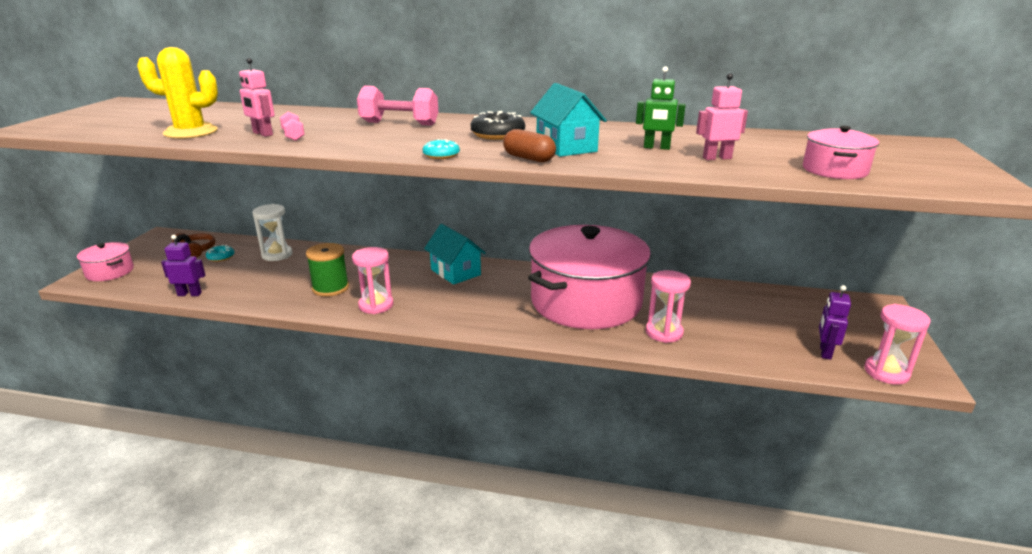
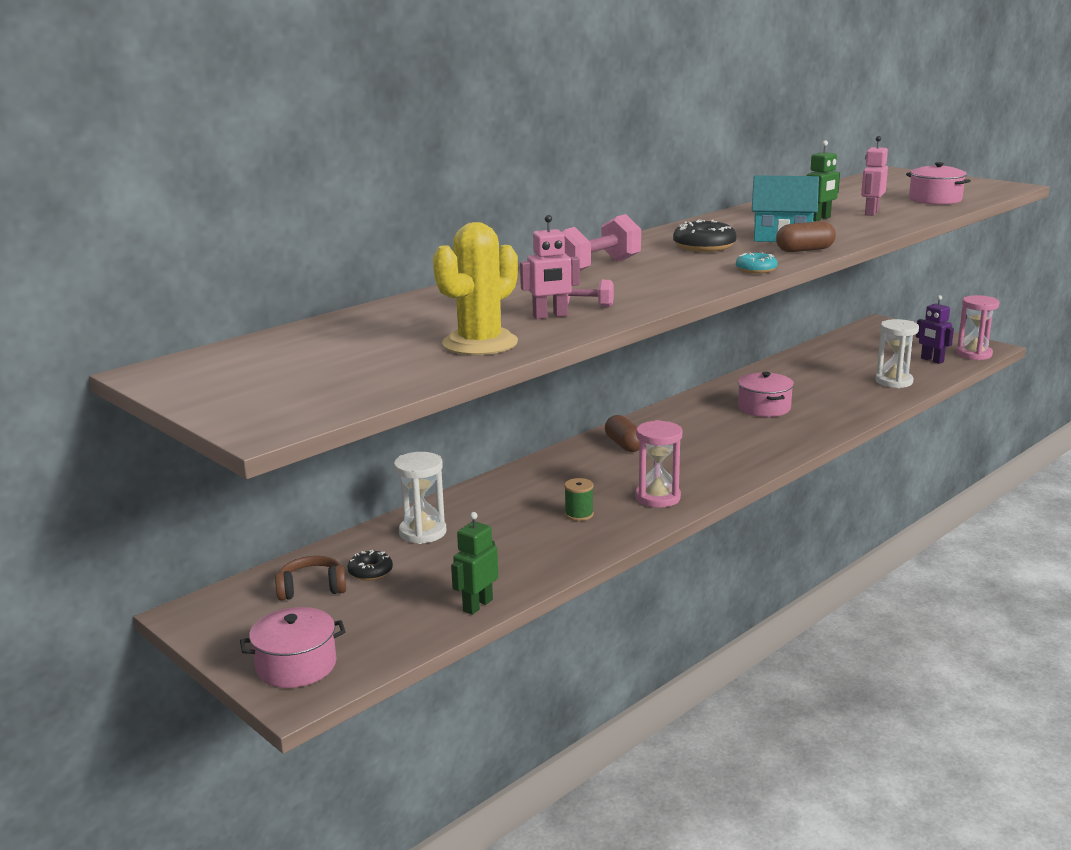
camera: 55 degrees left, 5 degrees down
(189, 294) = (477, 605): purple robot -> green robot
(221, 257) = (370, 572): turquoise donut -> black donut
(330, 288) = (579, 514): green spool -> green spool, size x0.57
(455, 272) = (624, 445): turquoise house -> brown capsule
(586, 302) = (764, 408): pink pot -> pink pot, size x0.42
(664, 332) = (852, 397): pink hourglass -> none
(732, 344) = (894, 381): none -> white hourglass

